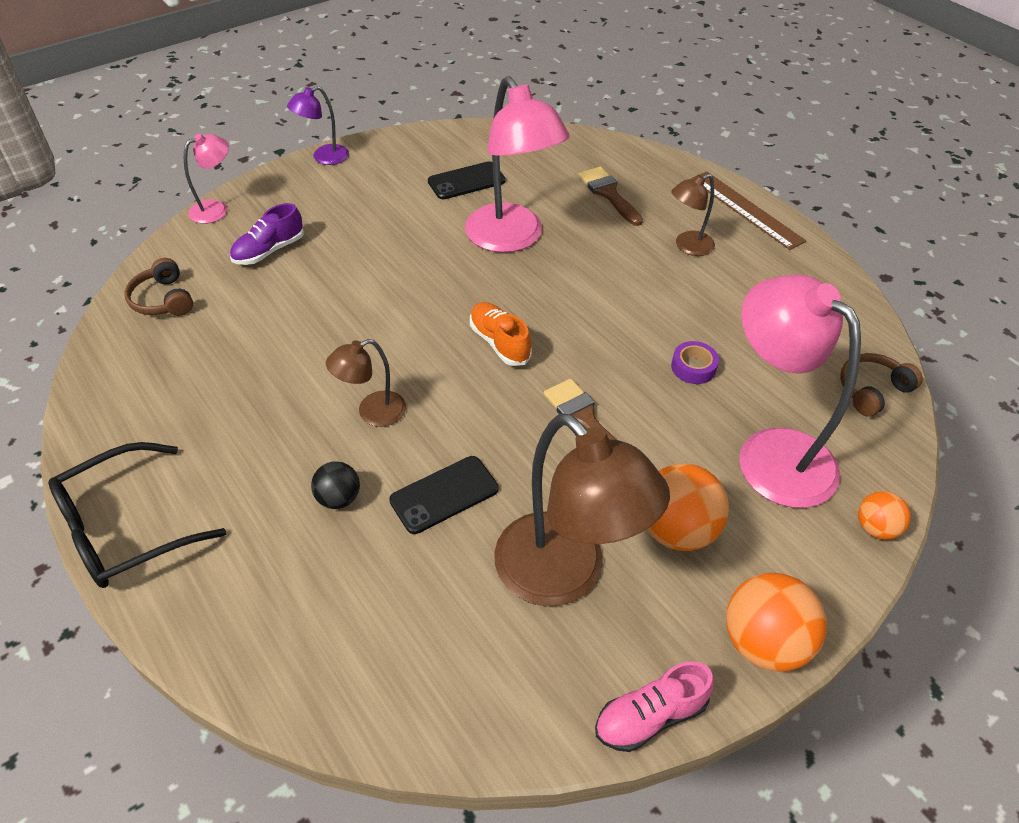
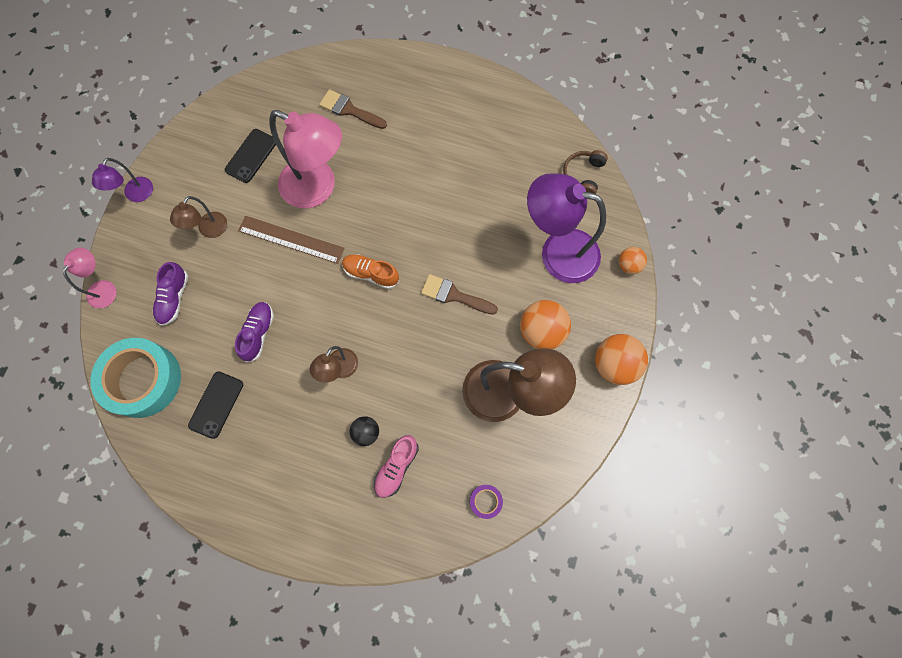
camera: 35 degrees left, 25 degrees up
(125, 528) = (272, 529): black glasses -> none
(163, 300) = (143, 380): brown headphones -> turquoise tape
(319, 326) = (258, 333): none -> purple shoe
(444, 494) = (417, 392): black phone -> black phone (216, 404)
(650, 716) = (589, 436): pink shoe -> pink shoe (396, 467)
(687, 246) = (426, 127): brown lamp -> brown lamp (209, 230)
(693, 367) = (486, 220): purple tape -> purple tape (485, 501)
(745, 209) = (440, 72): brown ruler -> brown ruler (291, 239)
(771, 453) = (557, 252): pink lamp -> purple lamp

